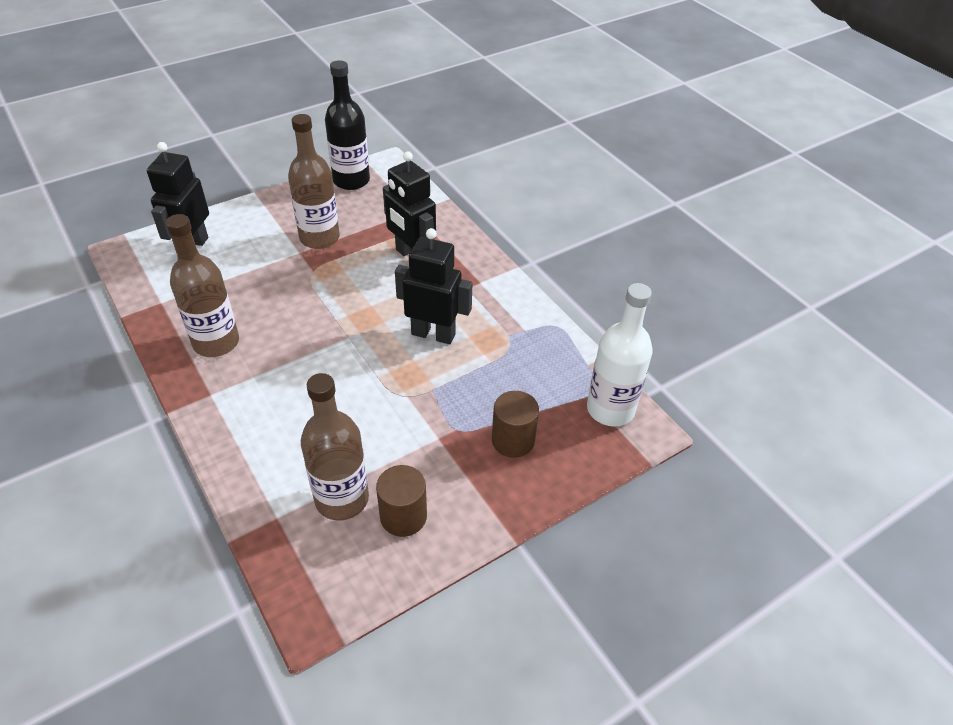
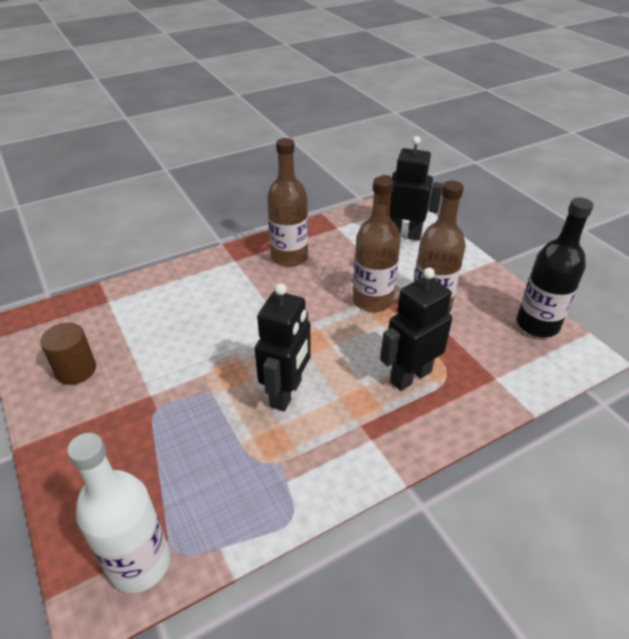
camera: 95 degrees right, 5 degrees down
(342, 499) = (109, 333): brown bottle -> brown bottle (372, 301)
(513, 440) = (127, 455): brown cylinder -> none

